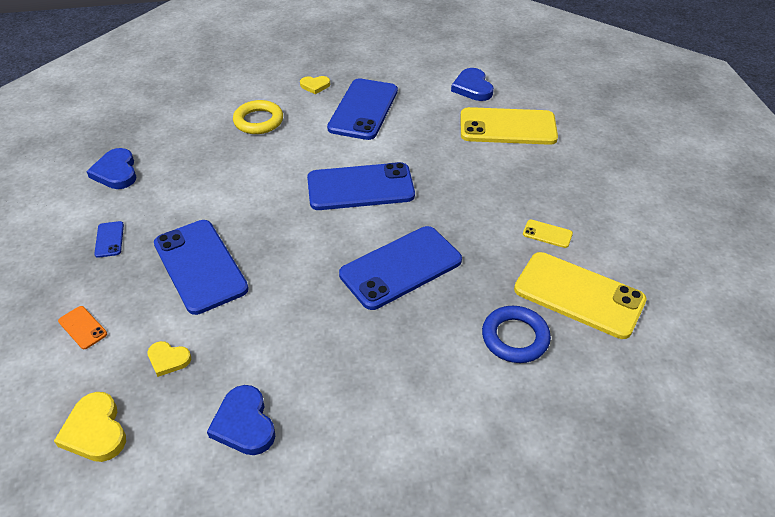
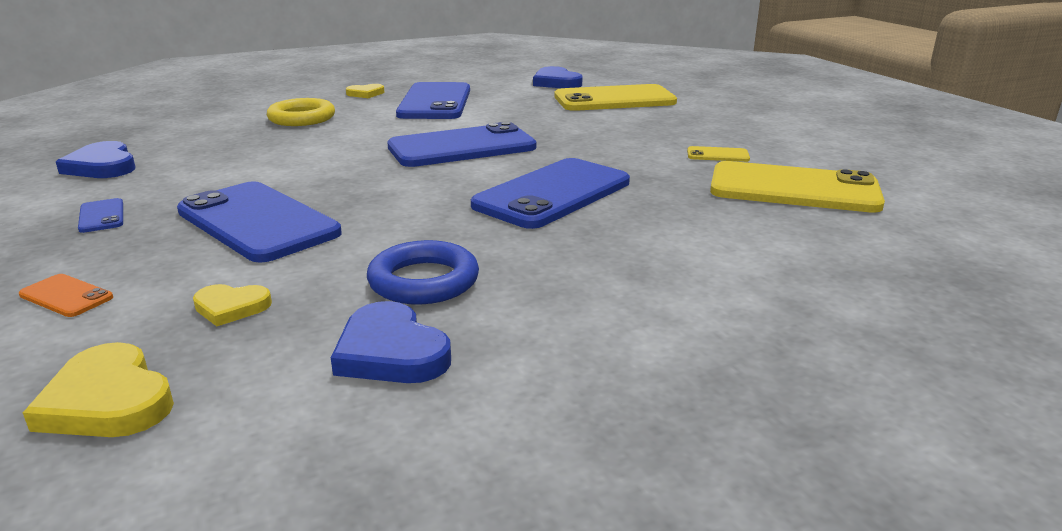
camera: 15 degrees left, 20 degrees down
(515, 337) = (744, 226): blue ring -> blue ring (424, 281)

